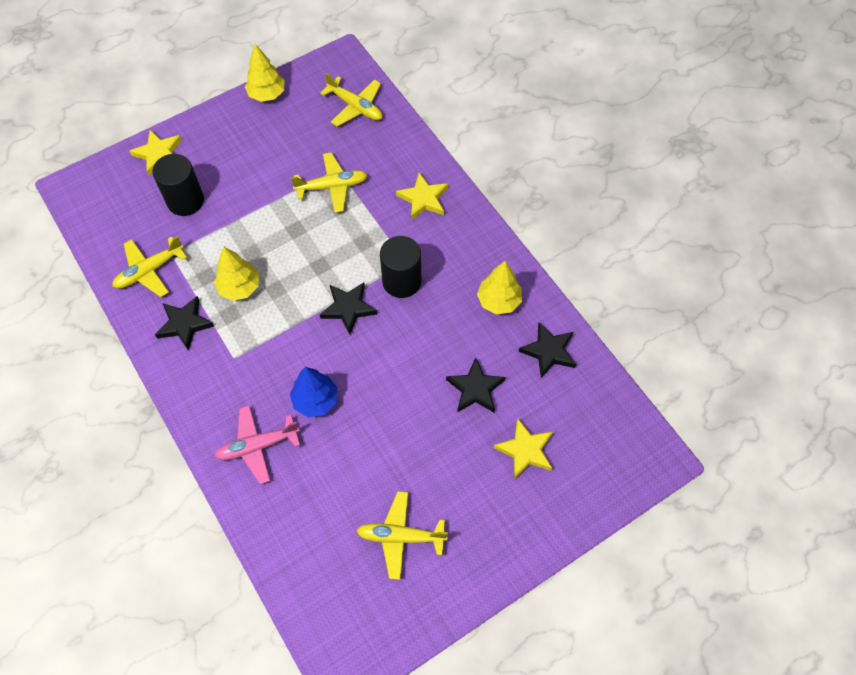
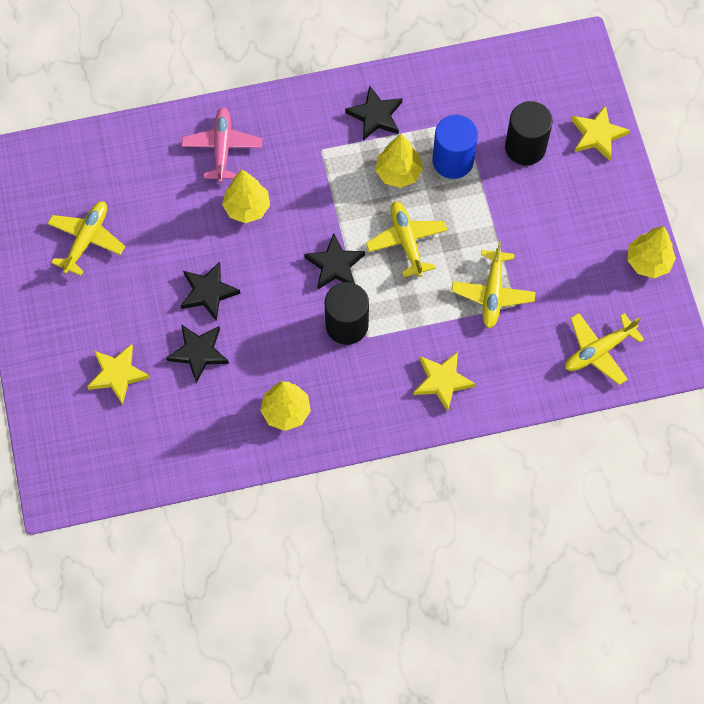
camera: 110 degrees right, 5 degrees up
(149, 271) = (449, 98): yellow plane -> yellow plane (406, 241)
(214, 249) = (453, 161): none -> blue cylinder
(315, 400) = (247, 208): blue tree -> yellow tree
(548, 351) = (209, 438): black star -> black star (208, 292)

